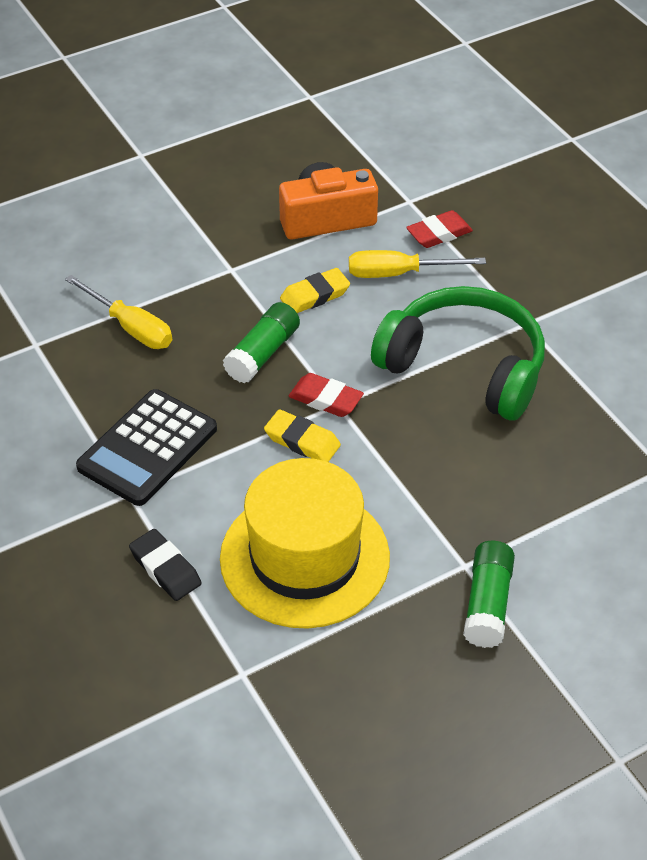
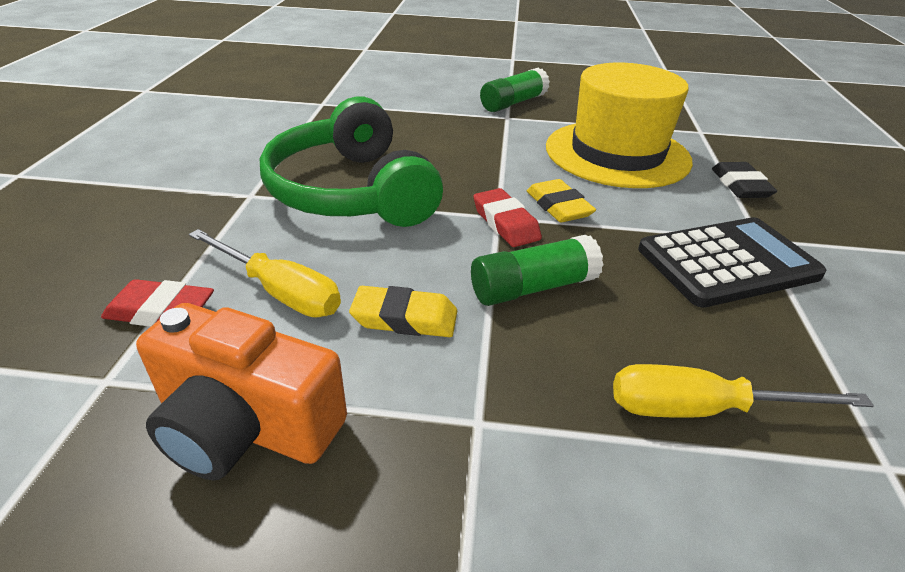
camera: 145 degrees left, 10 degrees down
(131, 327) = (701, 409): yellow screwdriver -> yellow screwdriver turned 75 degrees counterclockwise

